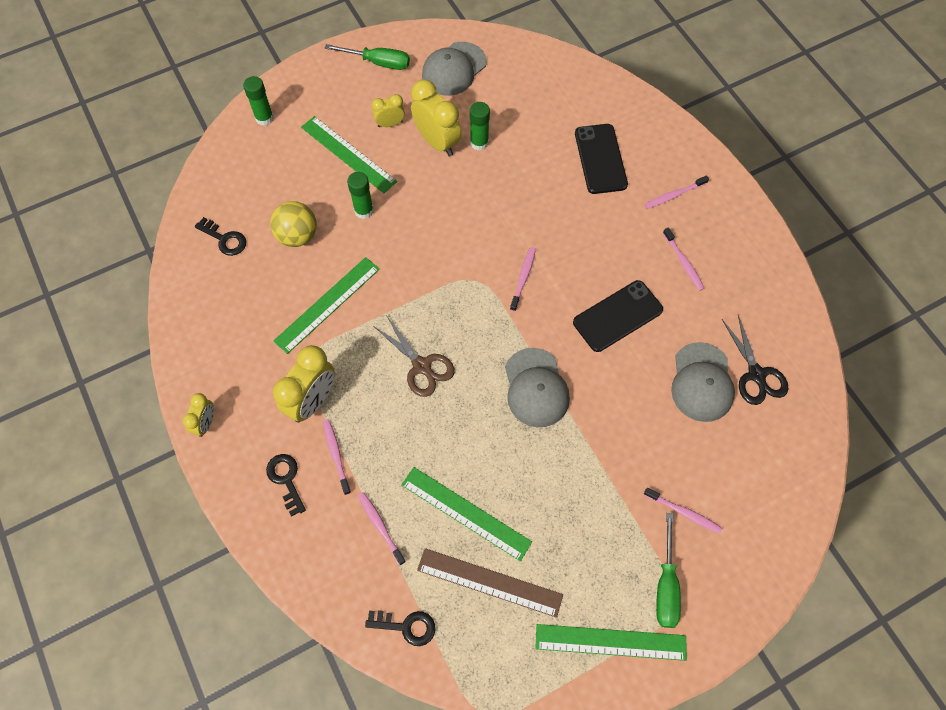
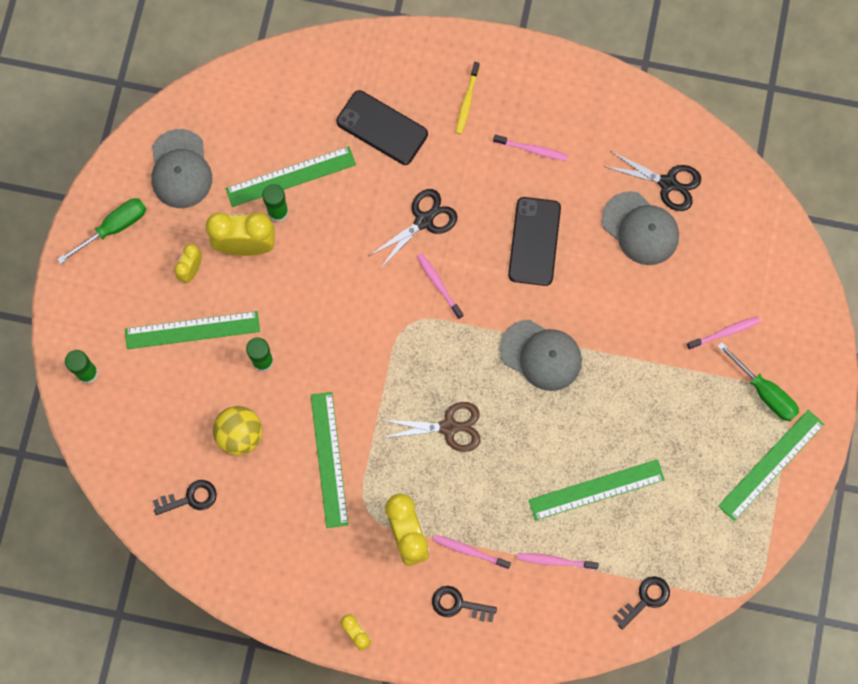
camera: 50 degrees left, 10 degrees up
(489, 582) = (661, 514): brown ruler -> none
(511, 132) = (290, 177): none -> green ruler
(560, 233) = (423, 221): none -> black scissors
(674, 195) = (467, 101): pink toothbrush -> yellow toothbrush

